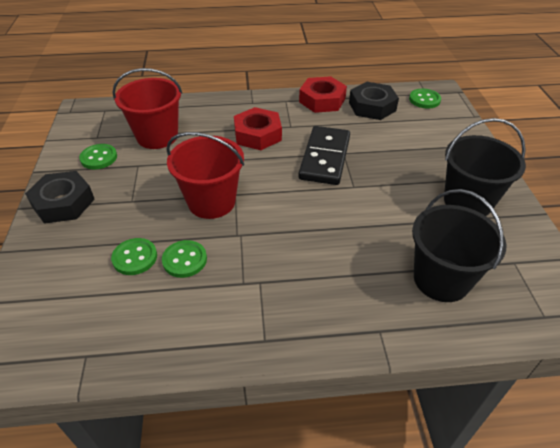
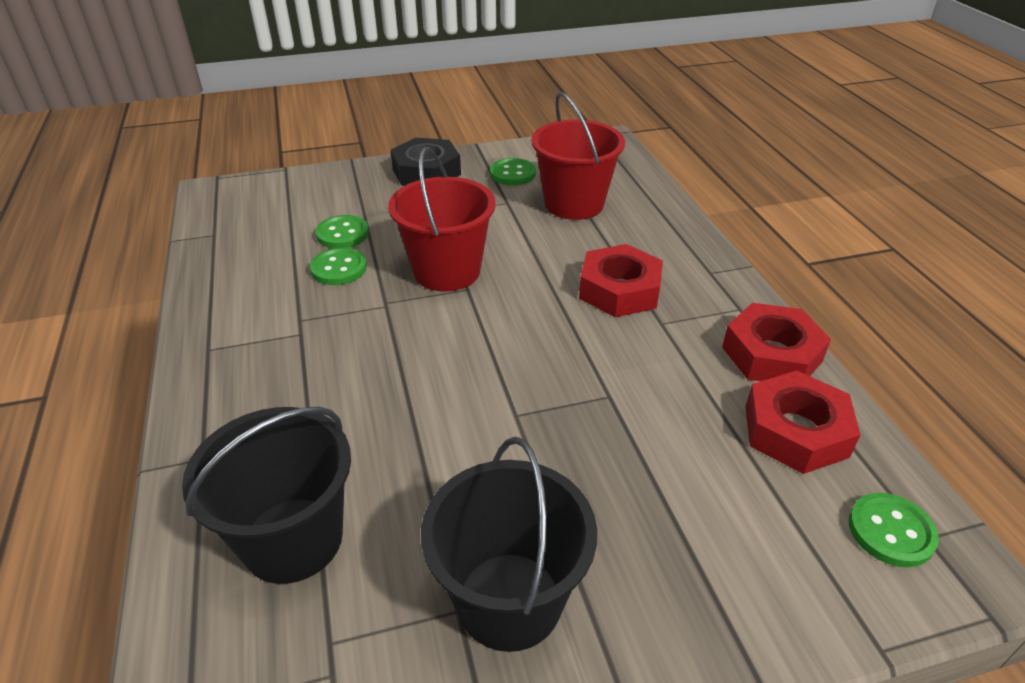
camera: 80 degrees right, 5 degrees down
(324, 158) = (585, 372): black domino -> none
(372, 106) = (795, 431): black nut -> red nut

